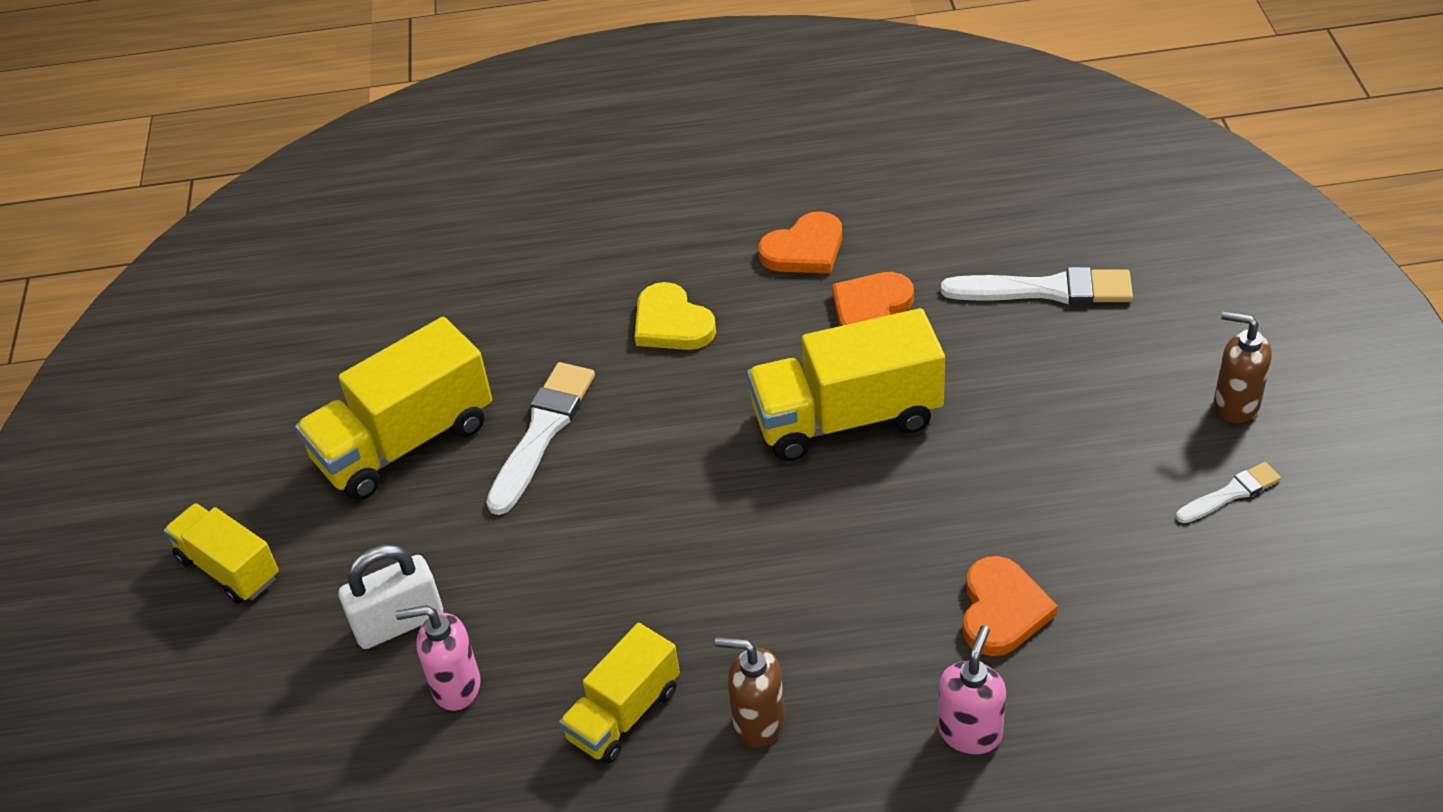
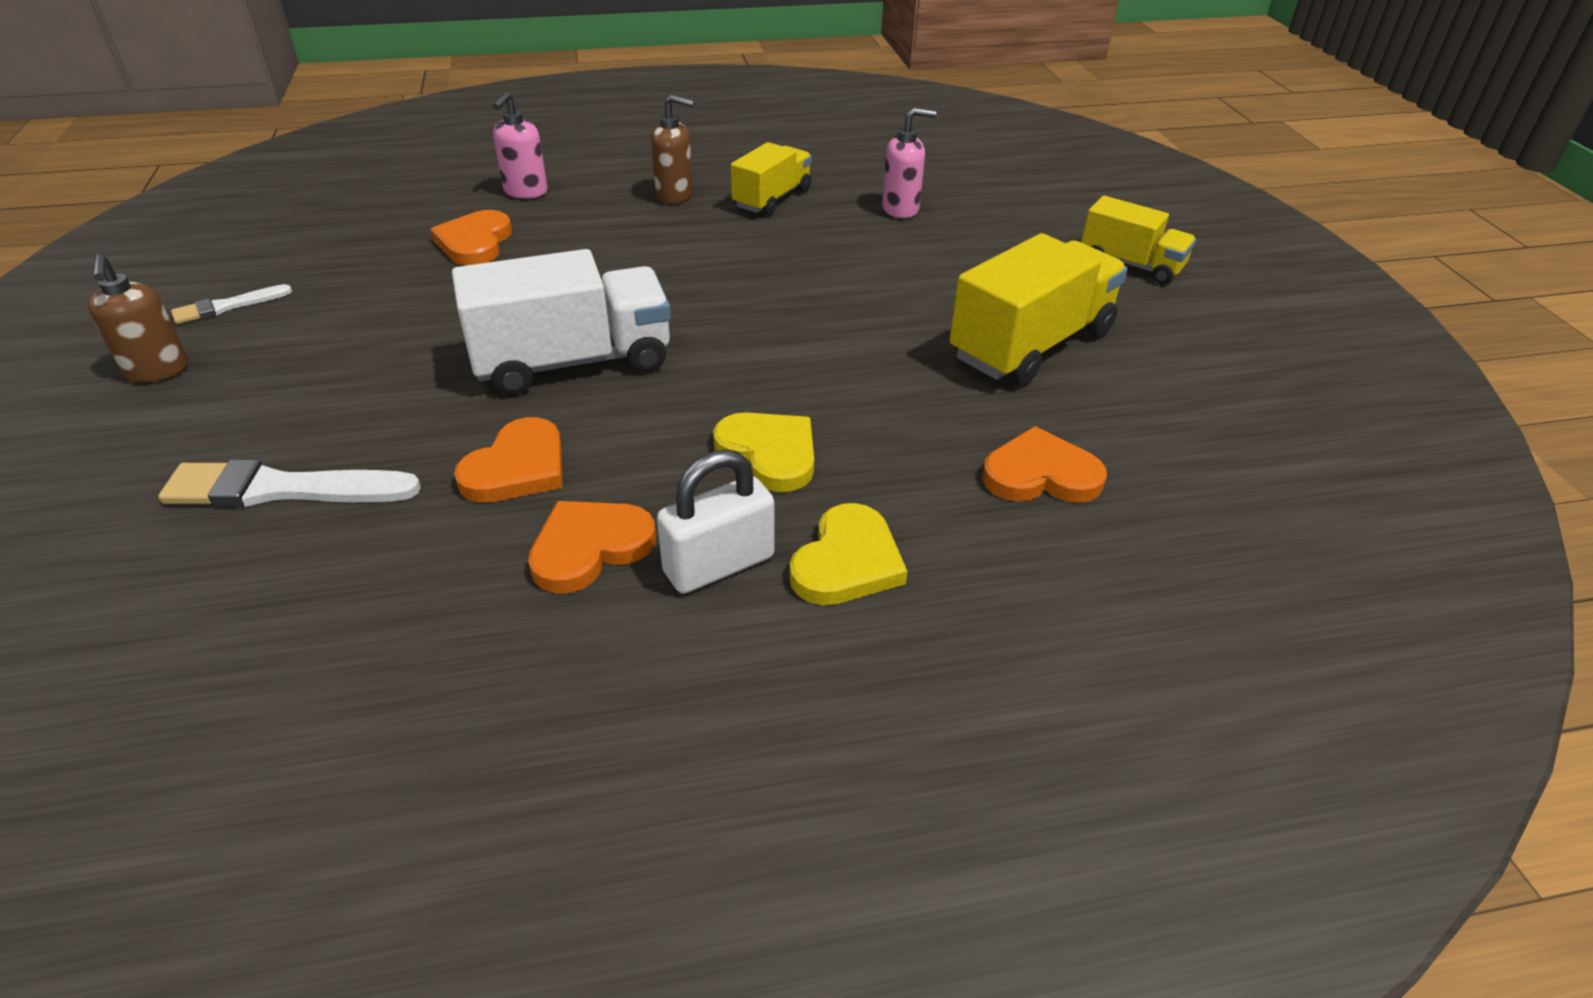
camera: 170 degrees right, 5 degrees down
(398, 622) = (963, 237): white padlock -> white padlock (719, 564)
(465, 307) = (1040, 474): none -> orange heart
(542, 432) = (892, 352): white brush -> none
(628, 242) = (847, 562): none -> yellow heart
(846, 418) = (573, 362): yellow truck -> white truck
(1235, 405) = (157, 371): brown soap dispenser -> brown soap dispenser turned 45 degrees clockwise

